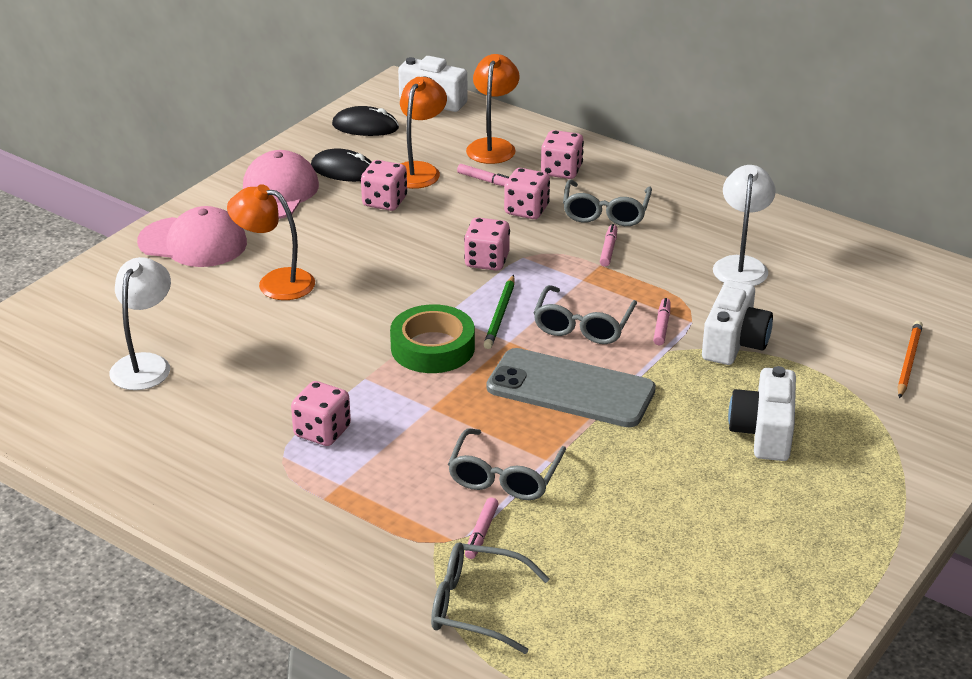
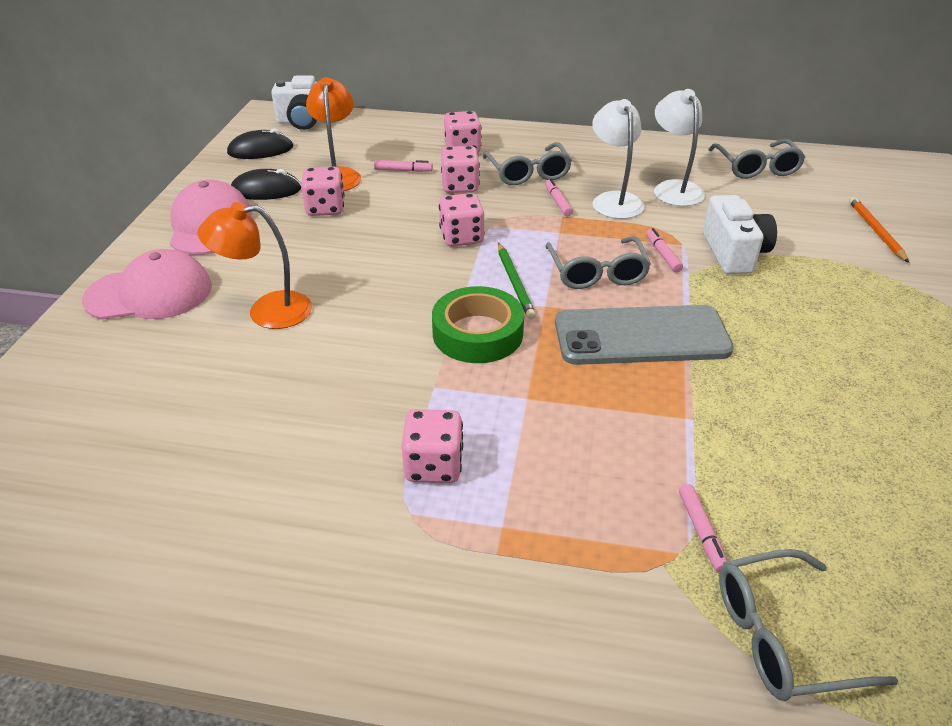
camera: 25 degrees left, 5 degrees up
(145, 364) = (169, 448): white lamp -> white lamp (614, 200)
(493, 146) = (388, 142): orange lamp -> none
(504, 476) = (664, 452): grey glasses -> grey glasses (756, 167)
(764, 433) = (840, 326): white camera -> none

